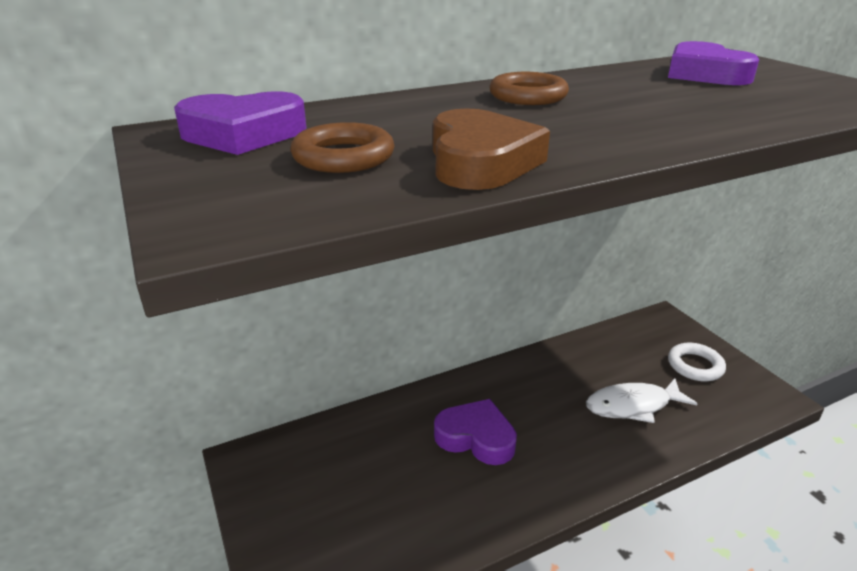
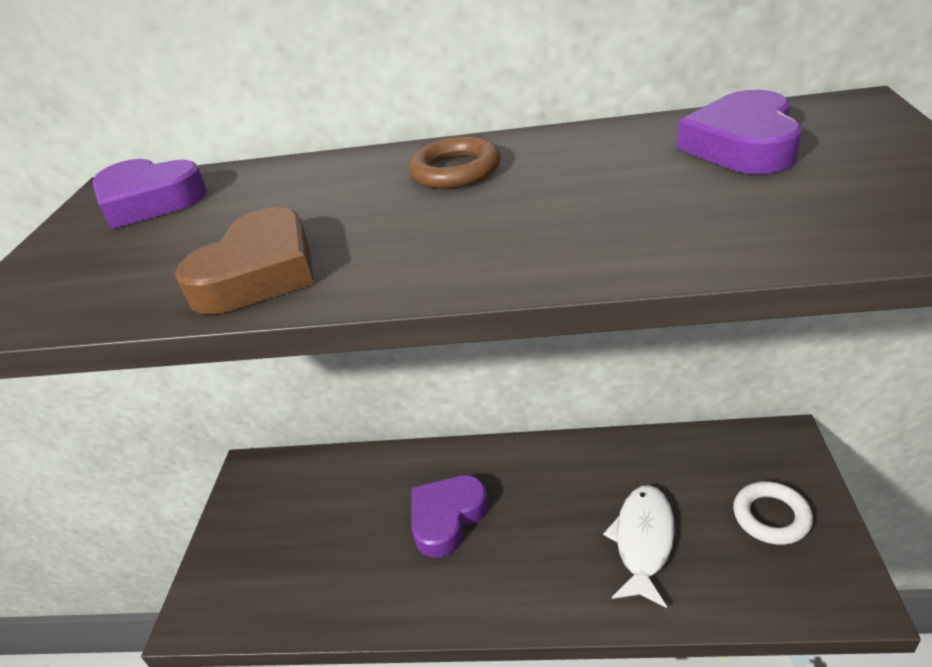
camera: 35 degrees right, 5 degrees up
(343, 157) = (171, 245): brown ring -> none
(476, 437) = (447, 518): purple heart -> purple heart turned 105 degrees counterclockwise
(633, 405) = (643, 541): white fish -> white fish turned 90 degrees clockwise

